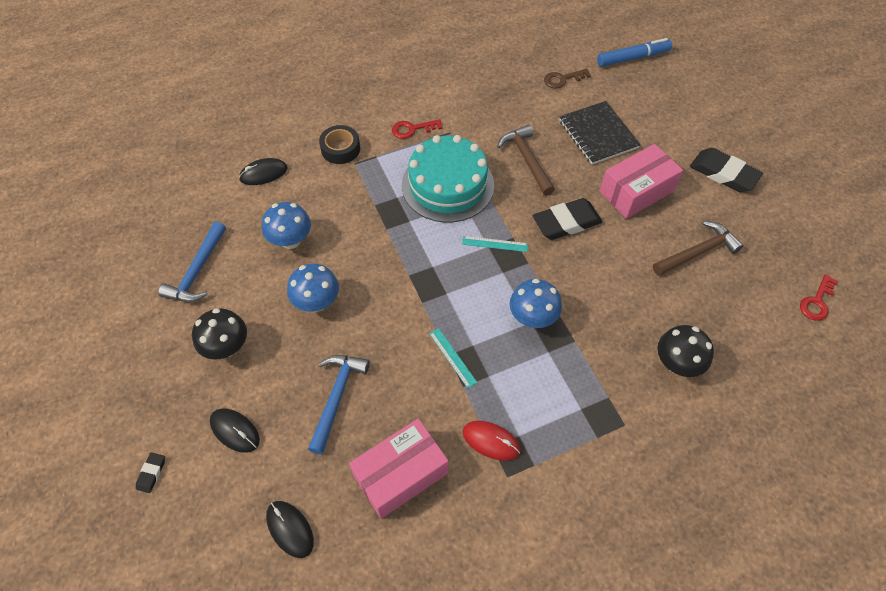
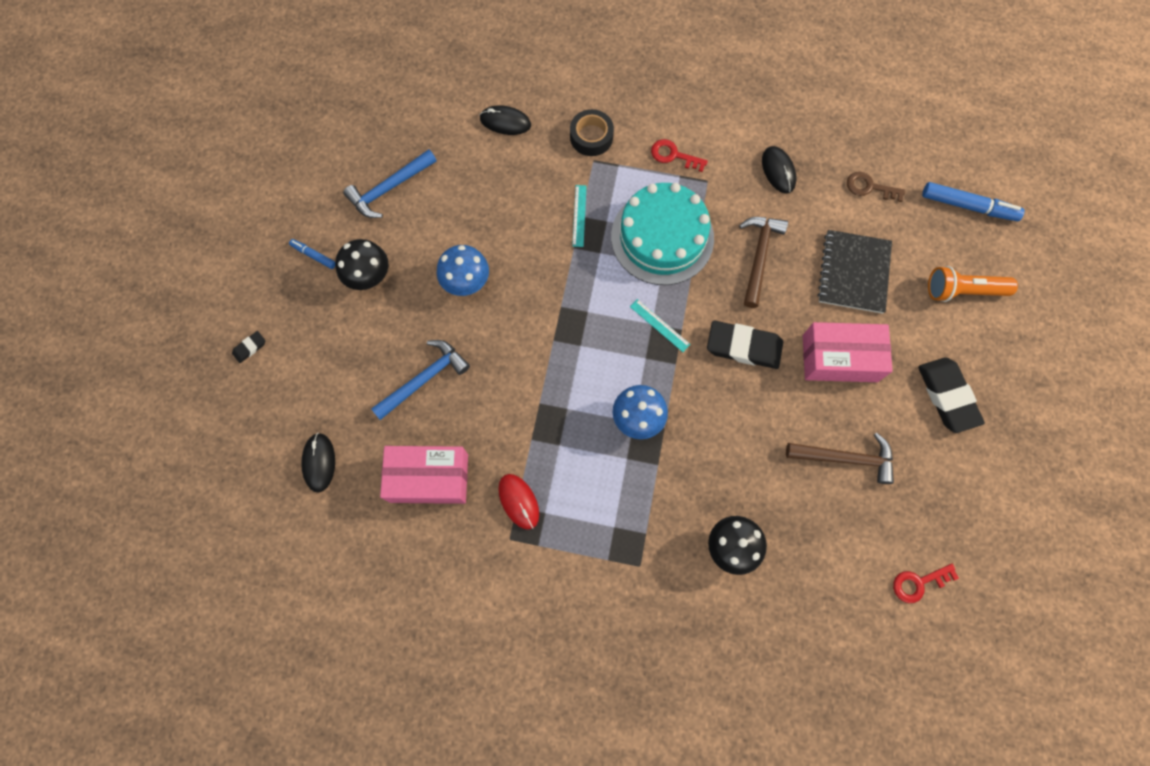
camera: 35 degrees right, 15 degrees up
(163, 360) = (314, 256): none -> blue marker
(235, 431) = (329, 354): black mouse -> black mouse (778, 171)
(291, 240) = (484, 207): blue mushroom -> none
(453, 357) = (542, 408): turquoise ruler -> turquoise ruler (579, 215)
(674, 107) = (962, 291): none -> orange flashlight

